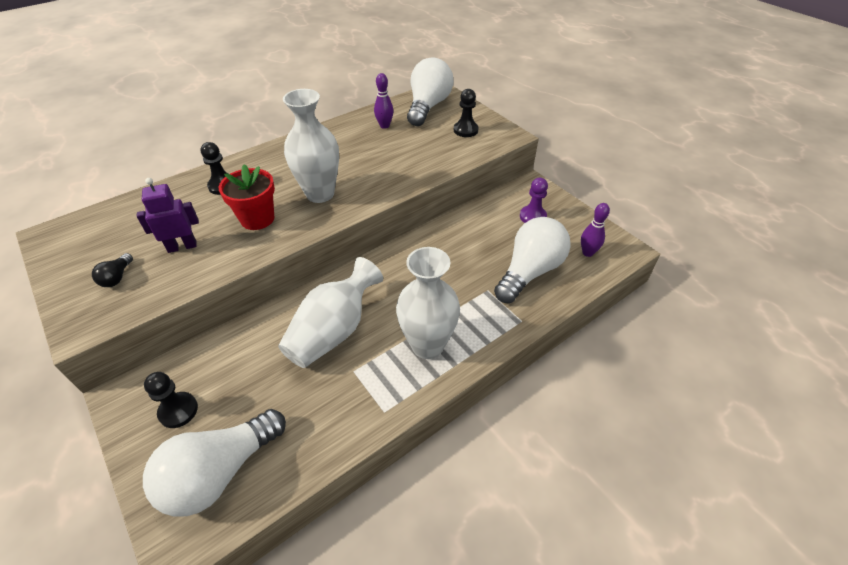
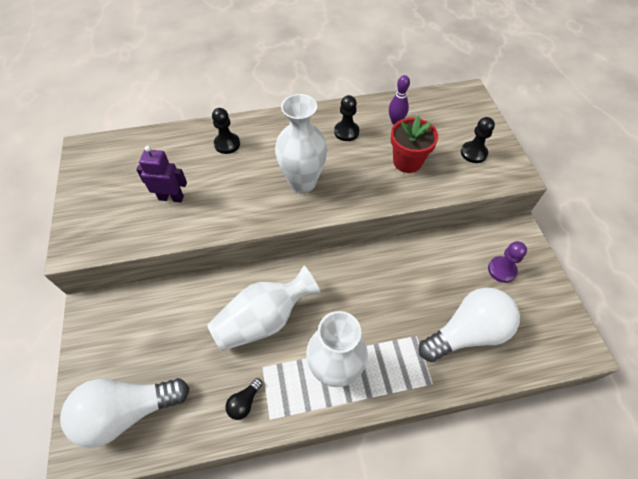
camera: 25 degrees right, 10 degrees up
(117, 277) = (114, 210): black light bulb -> black light bulb (244, 402)
(178, 411) = (121, 341): black pawn -> black pawn (346, 132)
(257, 219) = (240, 191): red flower pot -> red flower pot (407, 161)
(428, 106) = (449, 111): white light bulb -> none
(587, 253) = (538, 335): purple bowling pin -> none

